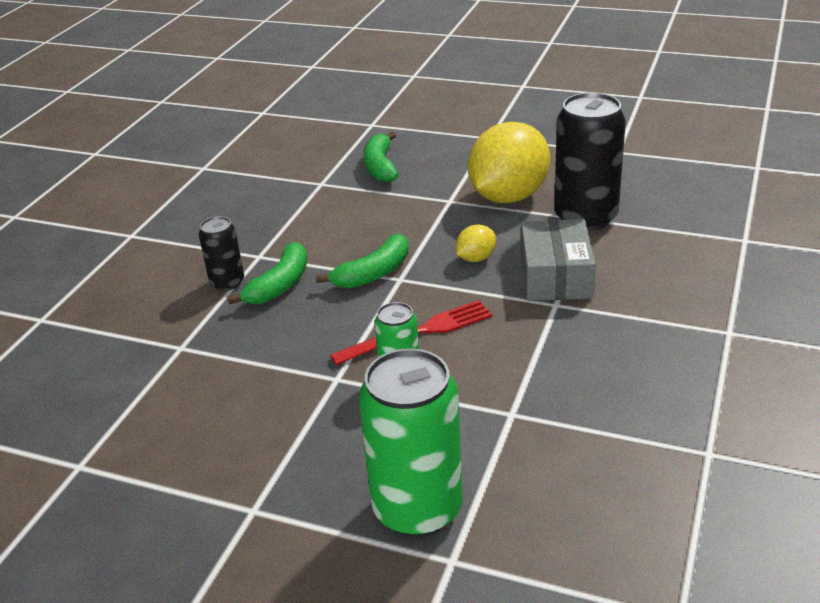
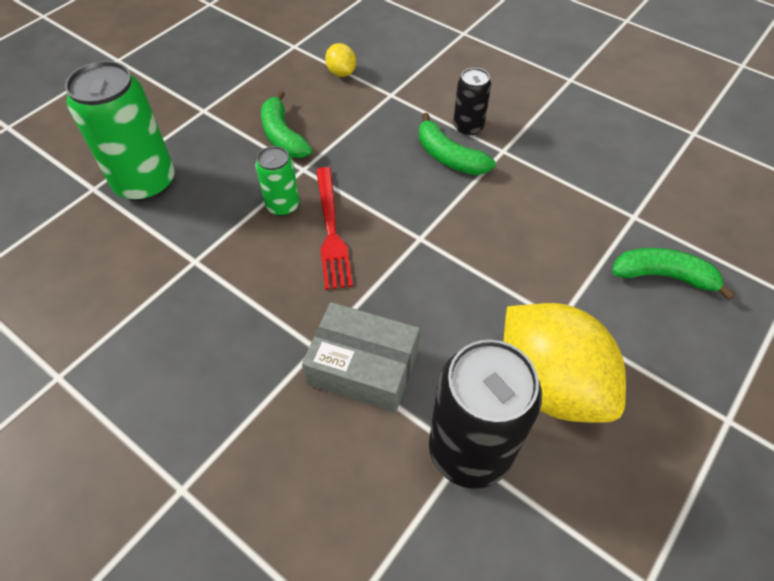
camera: 105 degrees right, 20 degrees up
(374, 273) = (438, 221): green banana -> green banana (283, 136)
(476, 258) = (428, 307): yellow lemon -> yellow lemon (341, 73)

